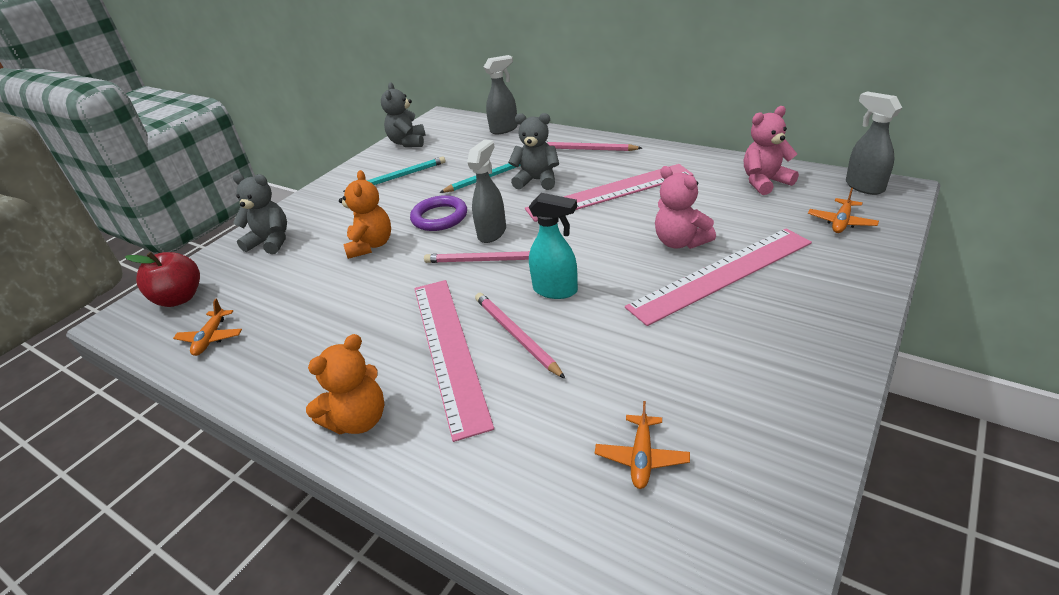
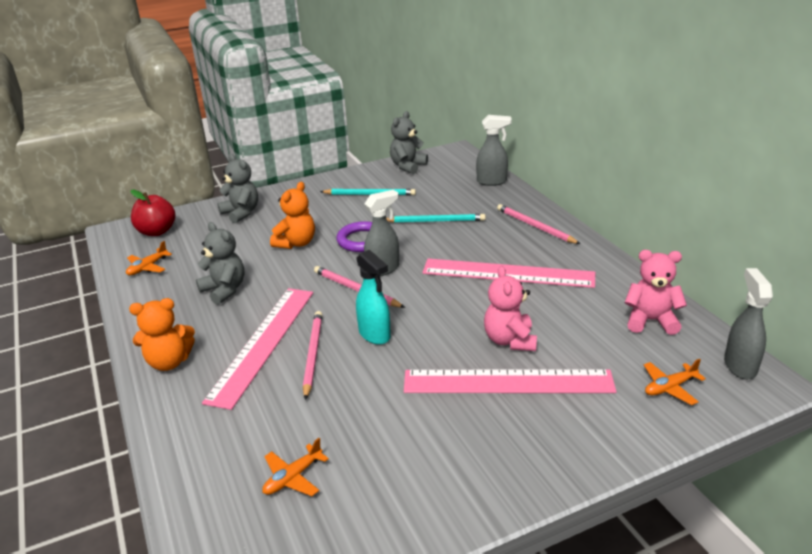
camera: 30 degrees right, 5 degrees down
(537, 181) = (464, 239): grey teddy bear -> grey teddy bear (224, 290)

